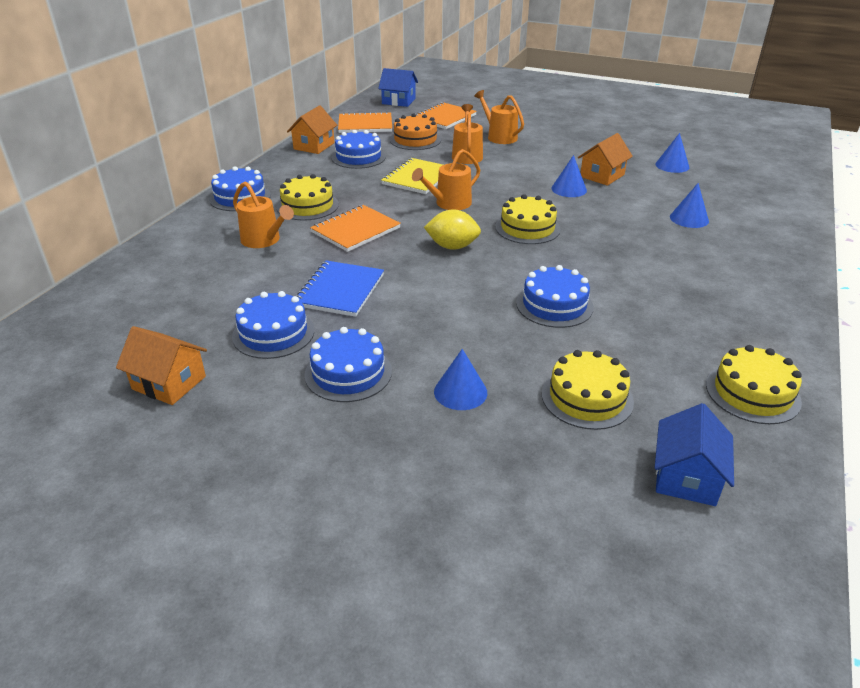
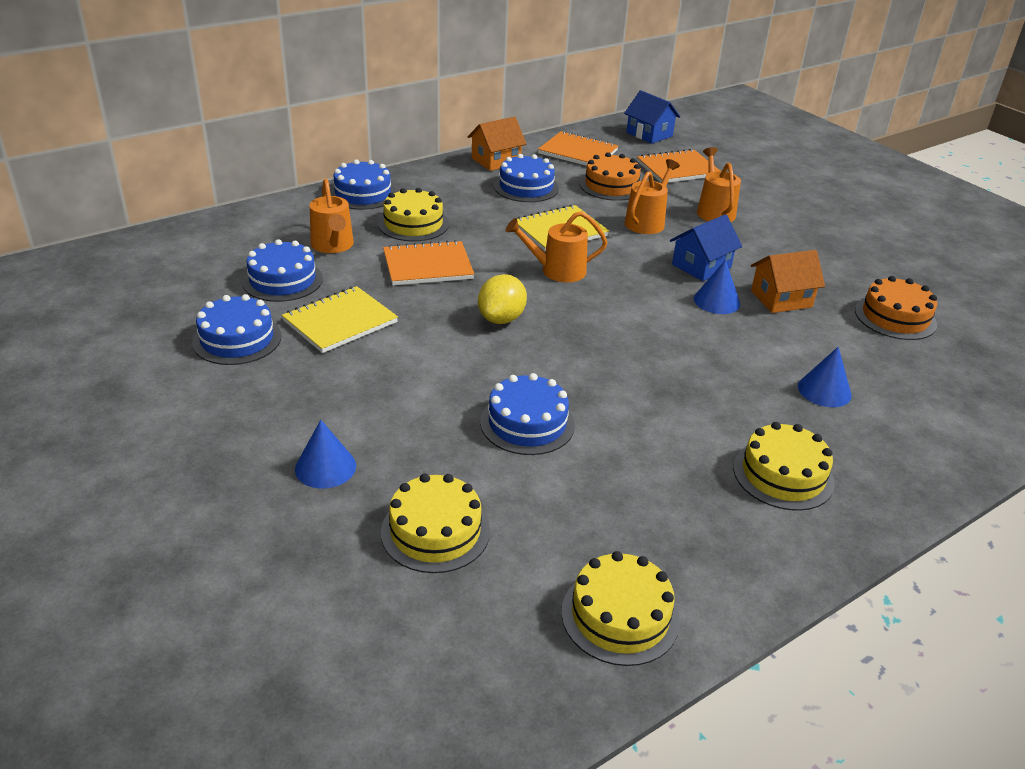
camera: 30 degrees right, 0 degrees up
(169, 383) = (111, 348): orange house -> none
(340, 290) = (340, 322): blue notebook -> yellow notebook
(348, 373) = (253, 403): blue cake -> blue cake (282, 280)
(452, 246) = (501, 319): yellow lemon -> yellow lemon turned 75 degrees clockwise
(527, 228) = (608, 328): yellow cake -> yellow cake (783, 475)
(672, 165) = (895, 317): blue cone -> orange cake
(686, 477) = (429, 658): blue house -> blue house (701, 266)

